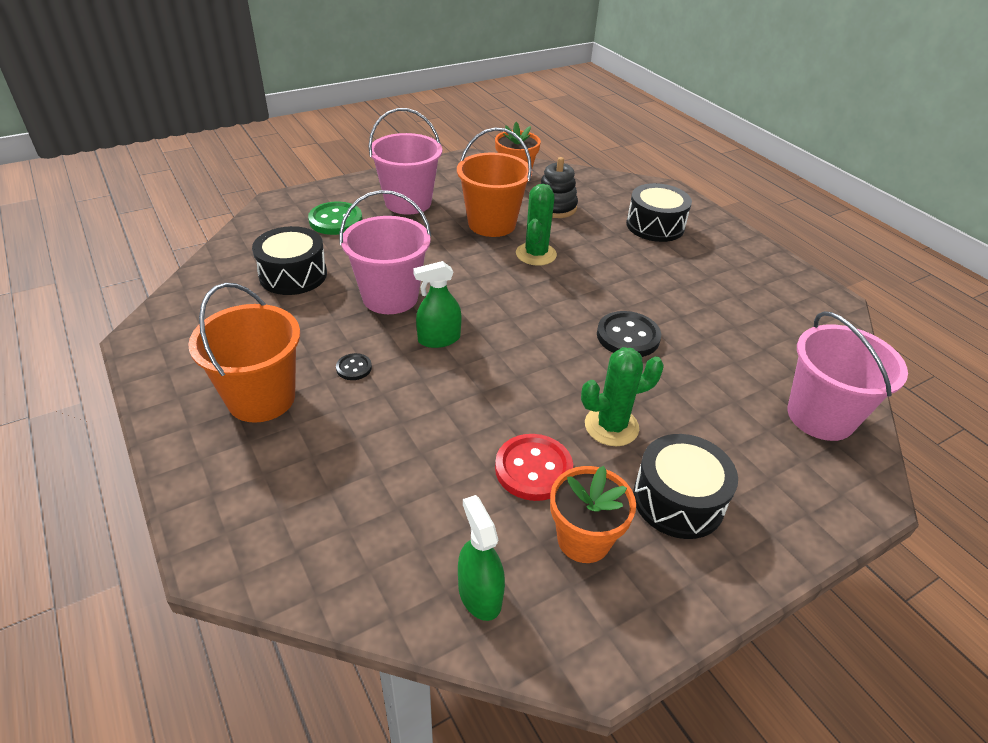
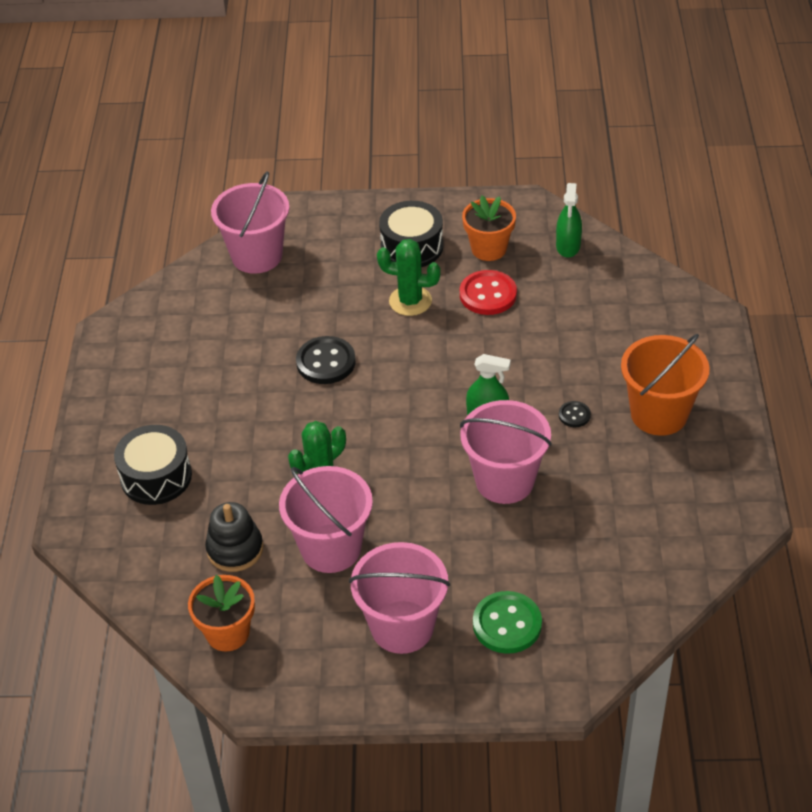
camera: 145 degrees left, 5 degrees up
(293, 275) = (588, 547): black drum -> none
(492, 224) = (331, 548): orange bucket -> pink bucket

